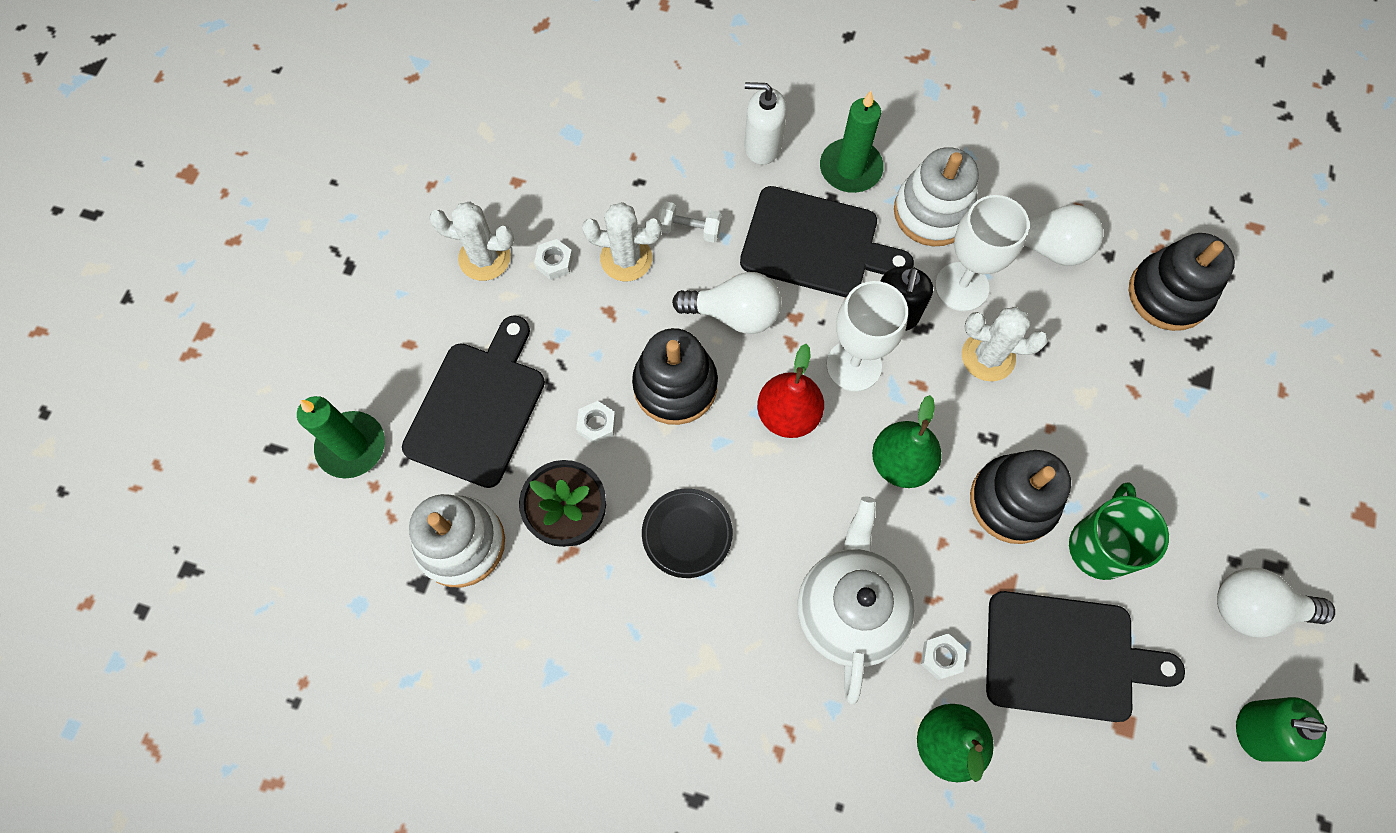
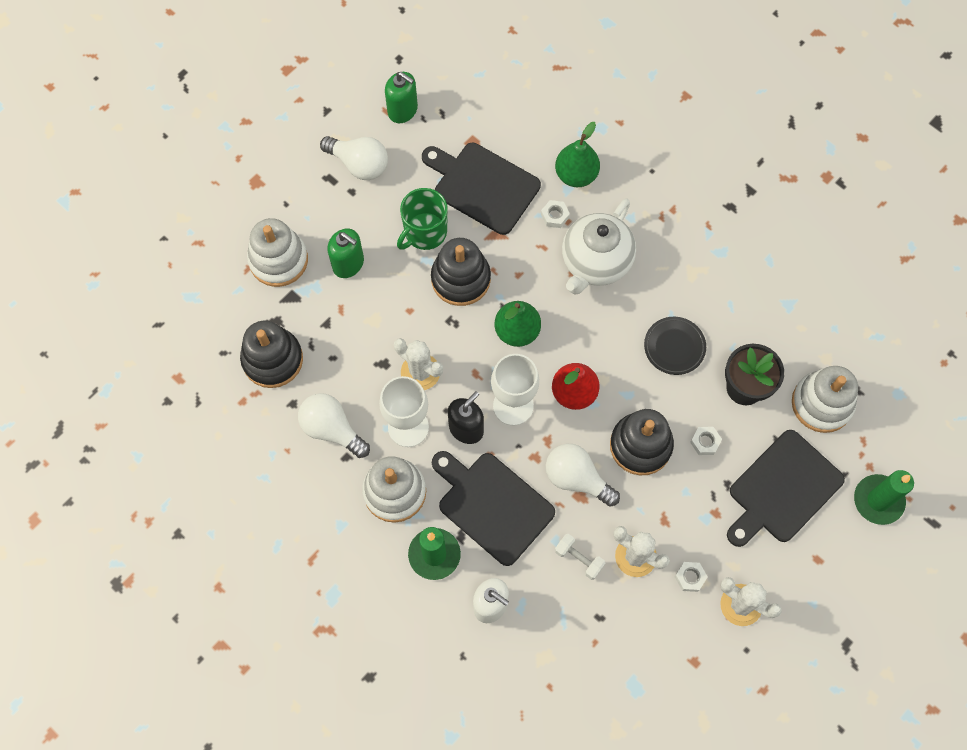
camera: 155 degrees left, 0 degrees up
(1166, 455) = (348, 264): none -> green soap dispenser
(1254, 419) = (278, 260): none -> white stacking toy

